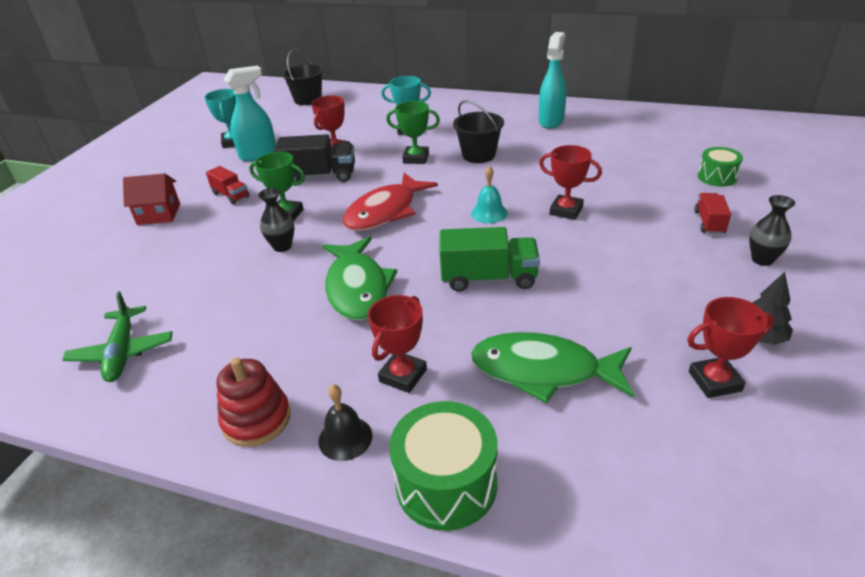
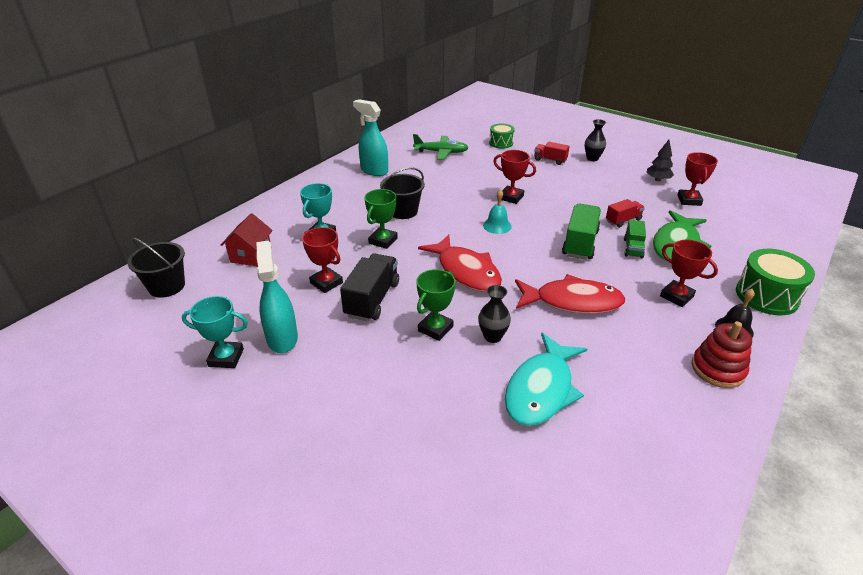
camera: 75 degrees left, 0 degrees up
(122, 352) = (630, 456): green plane -> green plane (441, 152)
(158, 214) = (371, 432): red house -> red house (251, 255)
(210, 286) = (541, 389): none -> turquoise fish
(231, 195) = (367, 366): red truck -> red truck (623, 220)
(357, 288) = (572, 302): green fish -> red fish
(505, 325) = (633, 248): none -> green truck
(566, 211) = (511, 197): red trophy -> red trophy turned 75 degrees clockwise

